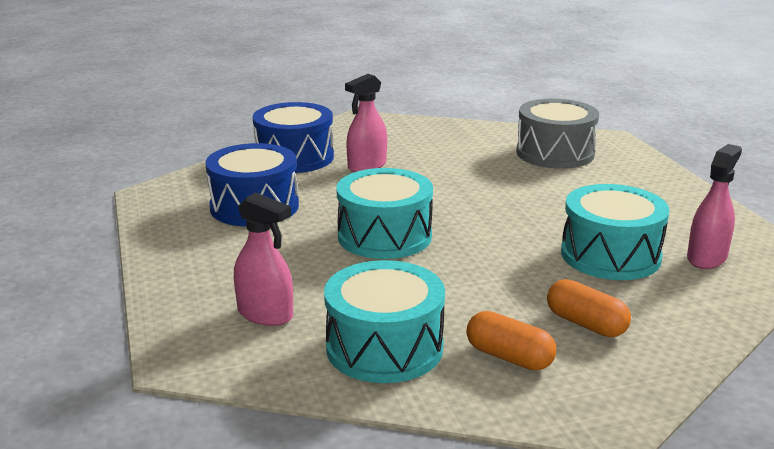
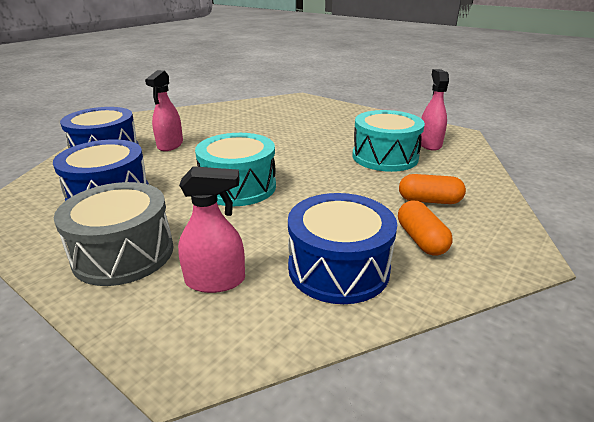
camera: 35 degrees left, 5 degrees up
(384, 347) = (338, 268): turquoise drum -> blue drum
(509, 357) = (421, 240): orange capsule -> orange capsule turned 75 degrees clockwise
(555, 153) = (280, 111): grey drum -> grey drum (124, 253)

